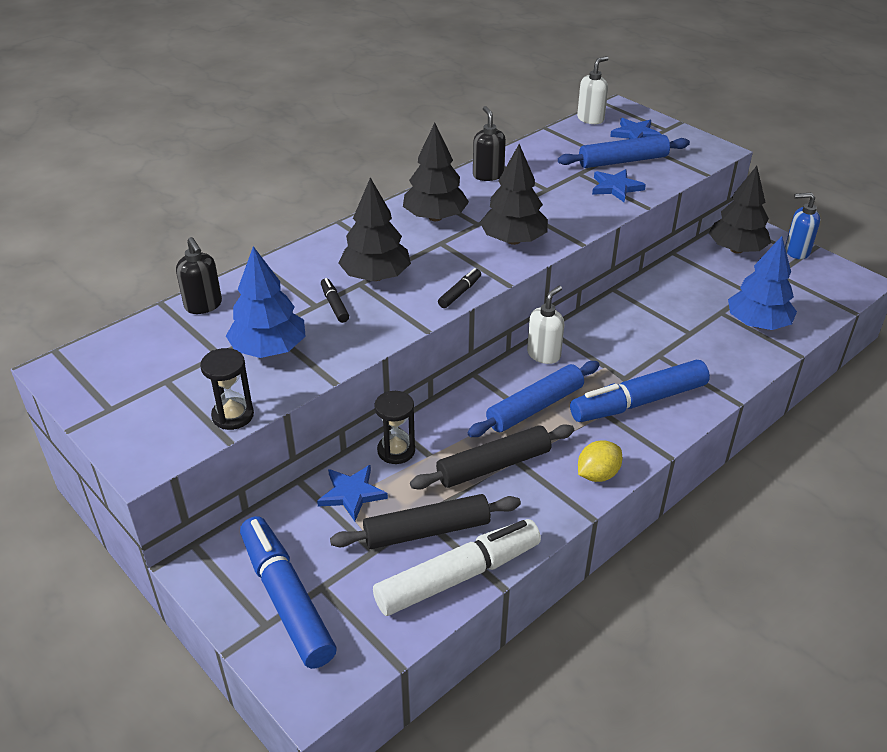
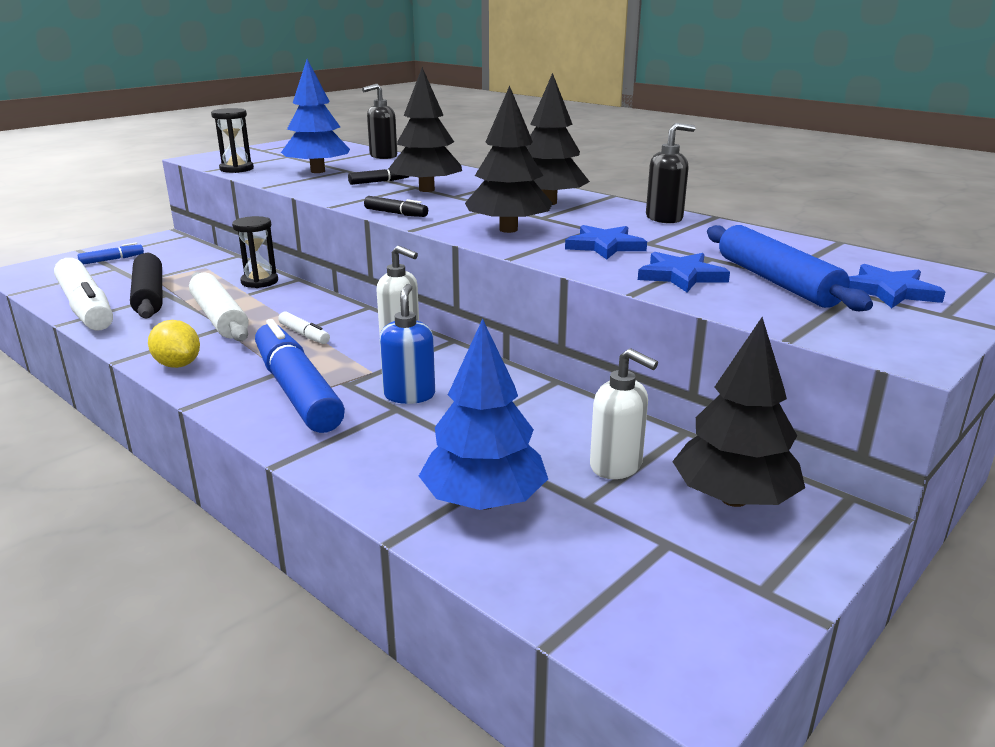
camera: 85 degrees right, 15 degrees down
(286, 599) = (112, 260): blue marker -> blue marker, size x0.43
(352, 494) = (212, 271): blue star -> blue star (605, 246)
(493, 466) = (219, 317): black rolling pin -> white rolling pin
(535, 407) = (304, 334): blue rolling pin -> white marker
(590, 119) = (908, 265): white soap dispenser -> white soap dispenser (616, 466)
(796, 251) = (775, 582): blue soap dispenser -> blue soap dispenser (409, 395)

